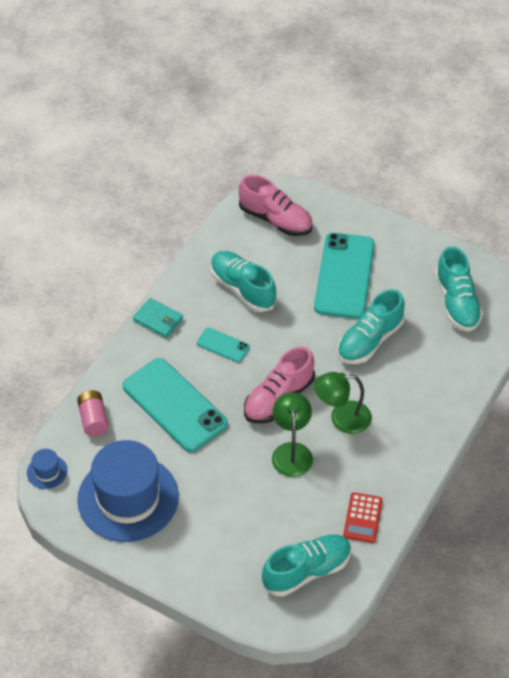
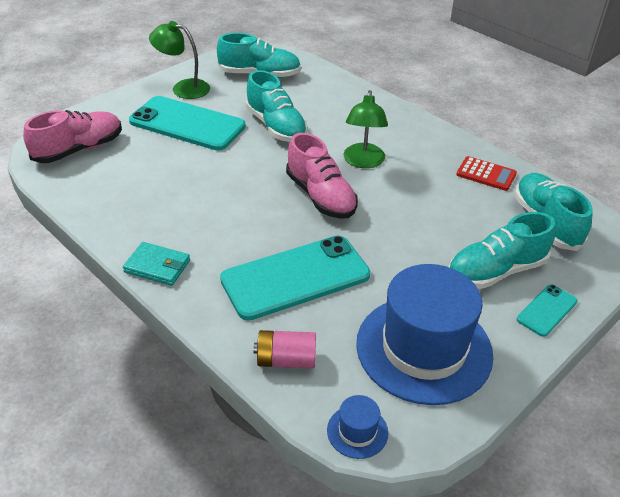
camera: 75 degrees left, 10 degrees down
(158, 320) = (157, 266): turquoise wallet -> turquoise wallet turned 60 degrees clockwise
(223, 345) = (227, 221): turquoise phone -> turquoise phone (547, 310)
(242, 289) = (157, 191): turquoise shoe -> turquoise shoe (496, 271)
(291, 452) = (393, 202): green lamp -> green lamp (183, 88)

